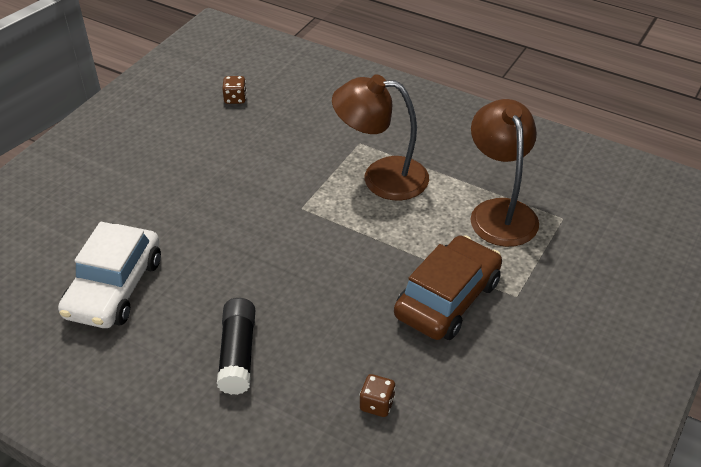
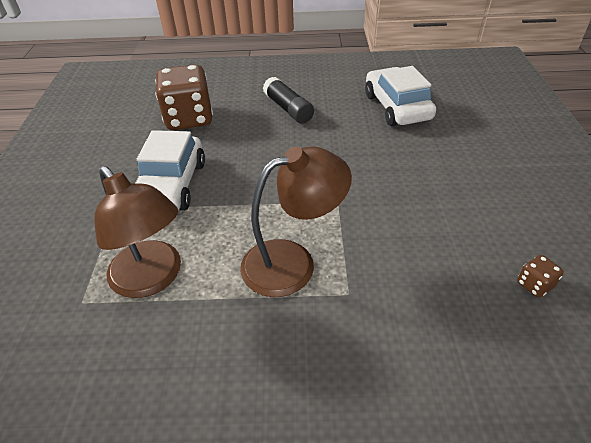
camera: 150 degrees right, 0 degrees up
(377, 404) = (189, 119): brown dice -> brown dice, size x2.45
(447, 299) = (171, 185): brown car -> white car

